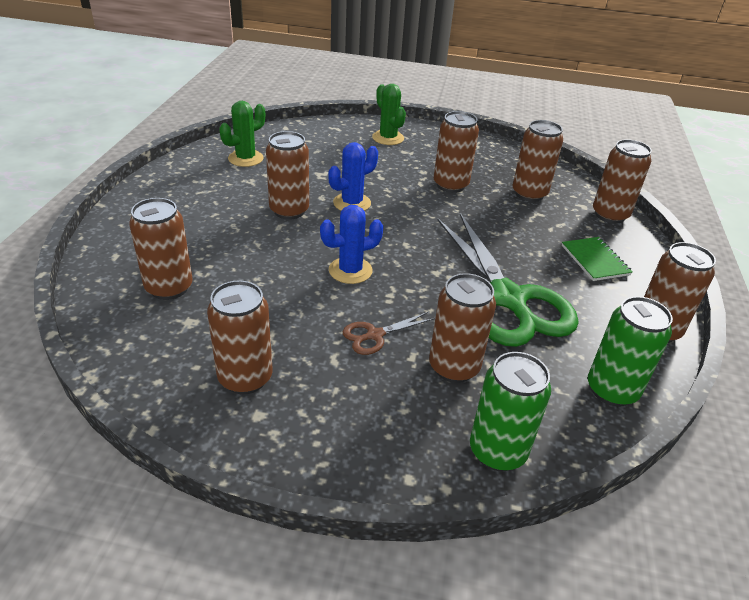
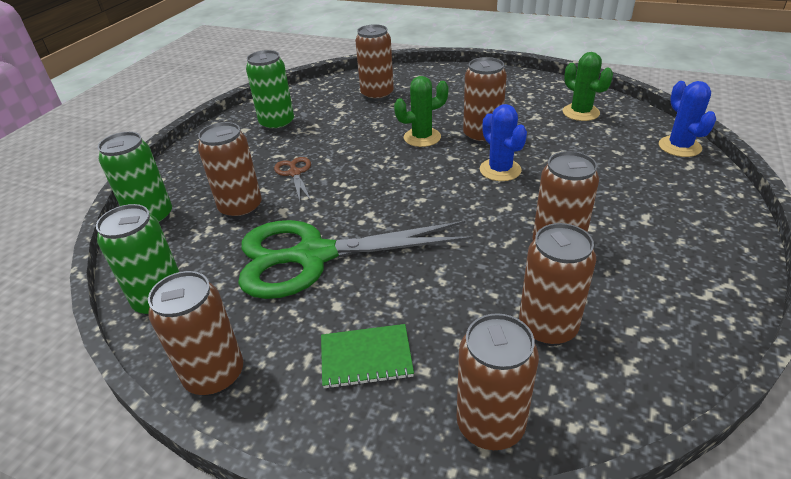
camera: 105 degrees right, 0 degrees up
(245, 378) = (277, 124): brown can -> green can
(350, 270) = (382, 165): blue cactus -> blue cactus (679, 147)
(388, 138) = (682, 205): green cactus -> green cactus (422, 137)

